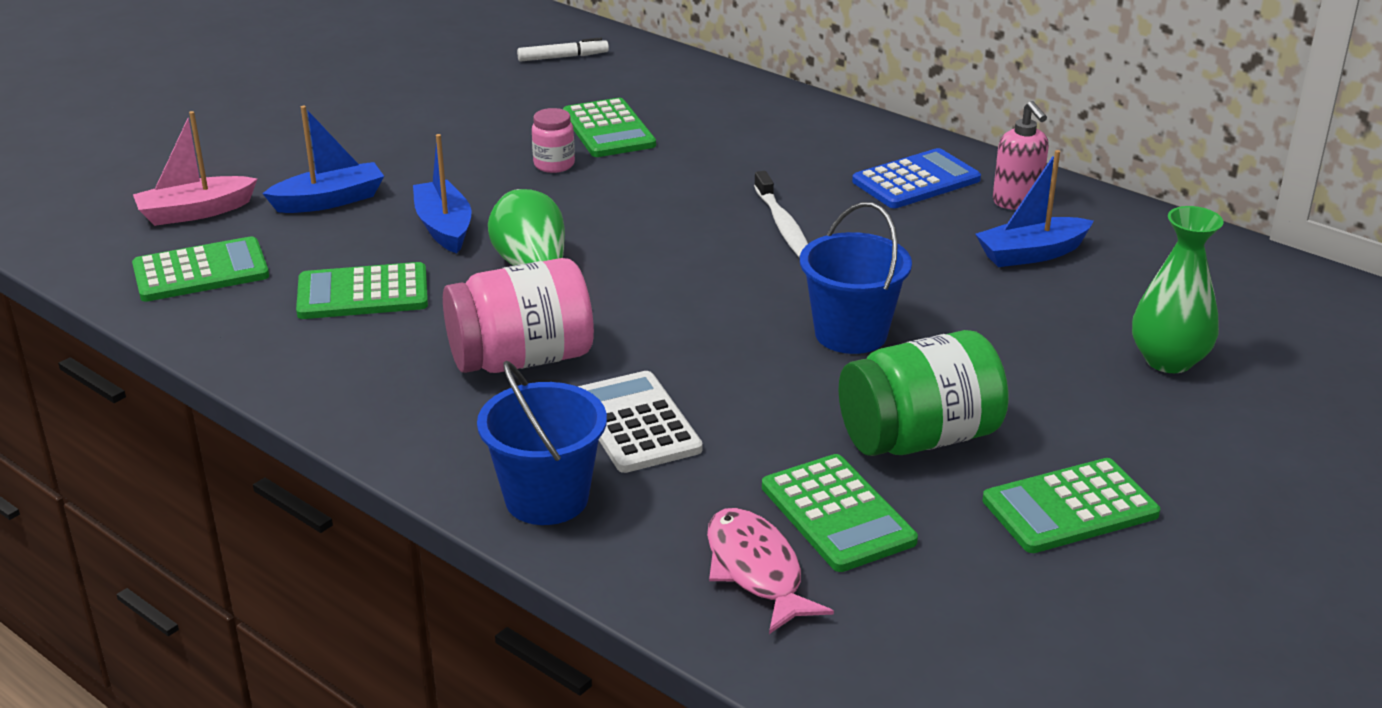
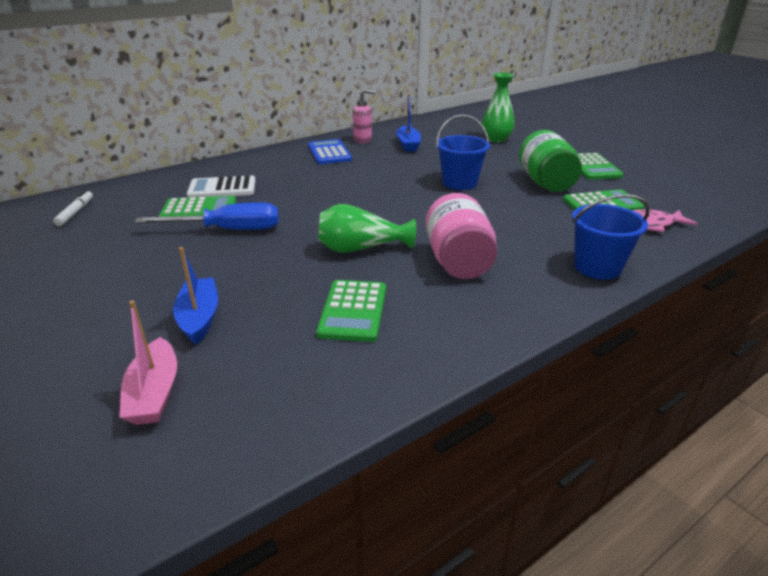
camera: 75 degrees left, 0 degrees up
(201, 271) = (271, 391): green calculator -> none
(444, 228) = (281, 273): blue boat -> none
(554, 165) = (228, 230): pink jar -> blue screwdriver
(636, 423) = (528, 237): white calculator -> white calculator (222, 188)
(782, 225) = (351, 182): white toothbrush -> none

